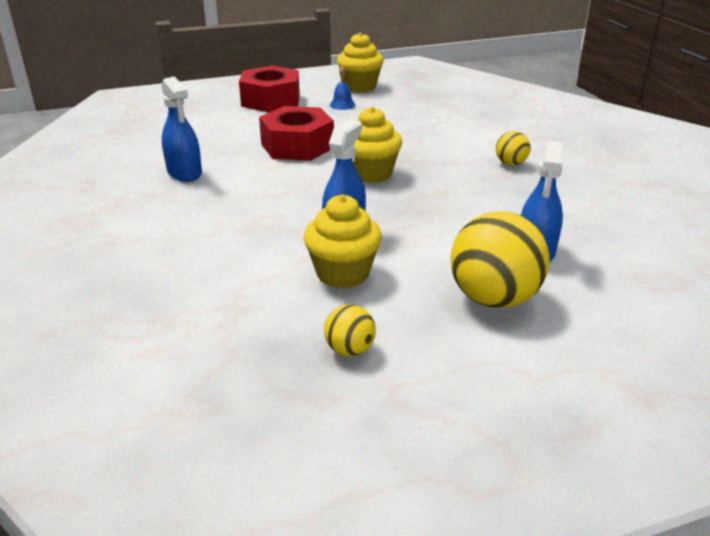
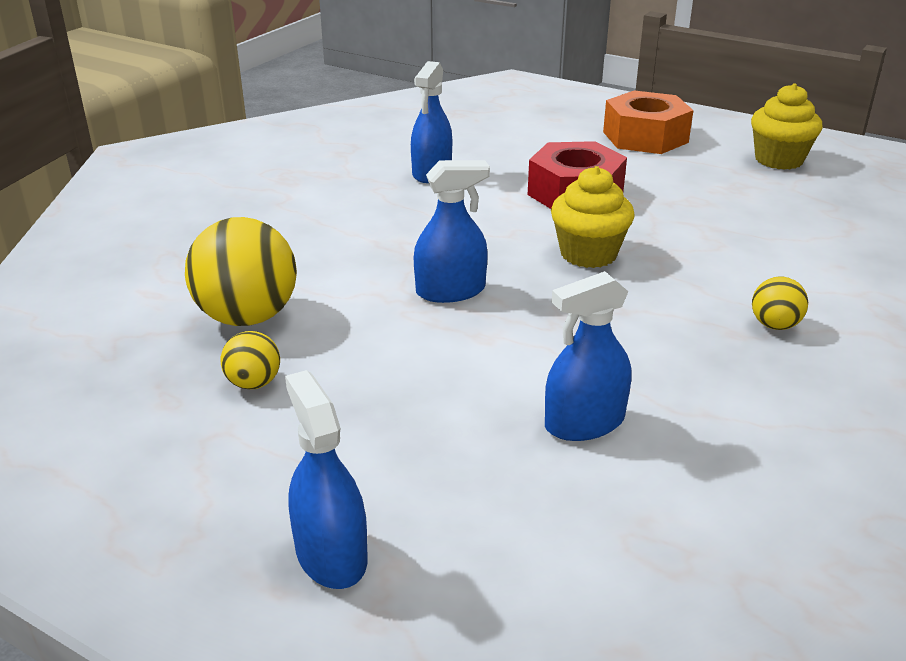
camera: 50 degrees right, 0 degrees up
(271, 100) = (645, 137): red nut -> orange nut
(342, 105) = (713, 172): blue bell -> none
(343, 273) = (373, 324): yellow cupcake -> none
(494, 298) = (444, 431): yellow ball -> yellow ball (247, 317)
(577, 392) = (331, 555): none -> blue spray bottle

